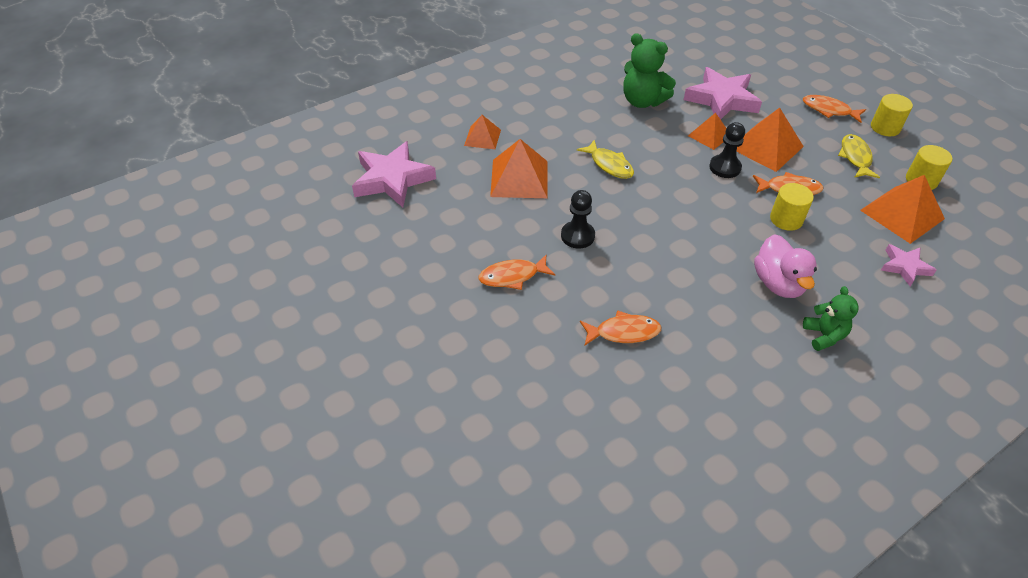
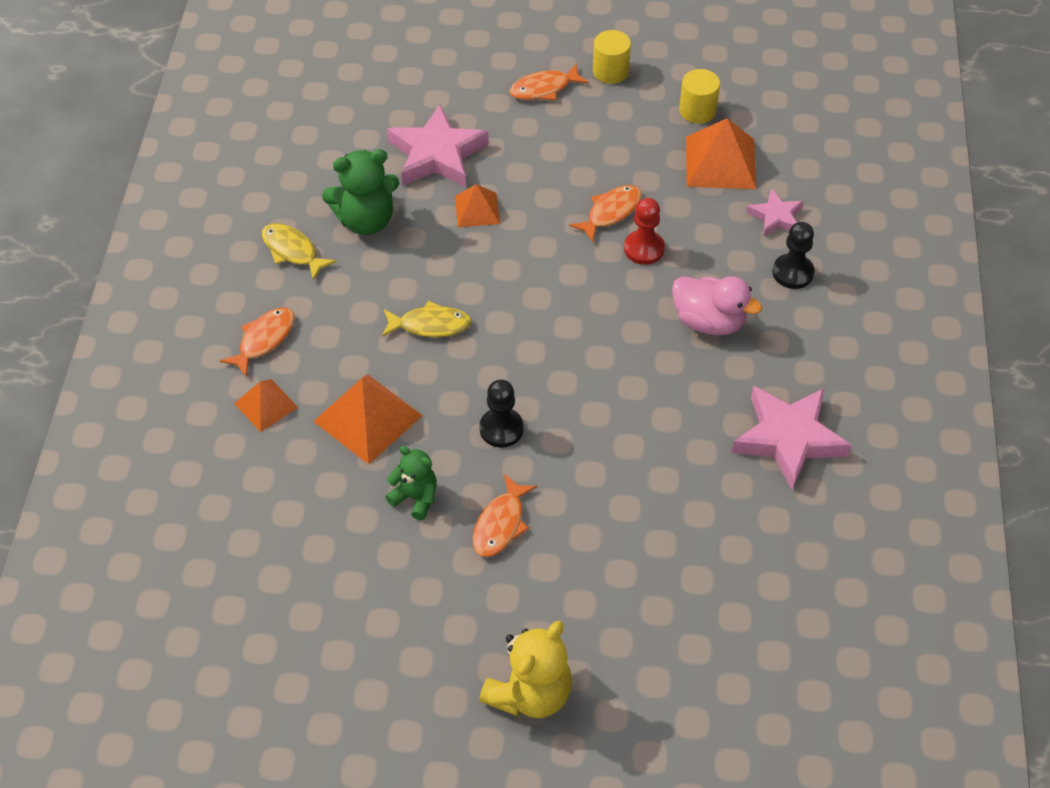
camera: 50 degrees left, 5 degrees up
(392, 179) = (244, 537): pink star -> pink star (789, 439)
(408, 365) = (530, 693): none -> yellow teddy bear
(623, 332) = (653, 484): orange fish -> orange fish (264, 340)
(725, 167) = (533, 236): black pawn -> black pawn (792, 272)
(766, 147) = (540, 180): orange pyramid -> none
(786, 219) = (644, 249): yellow cylinder -> red pawn
(824, 335) = (791, 339): green teddy bear -> green teddy bear (415, 498)
(855, 157) = (623, 128): yellow fish -> yellow fish (292, 251)

